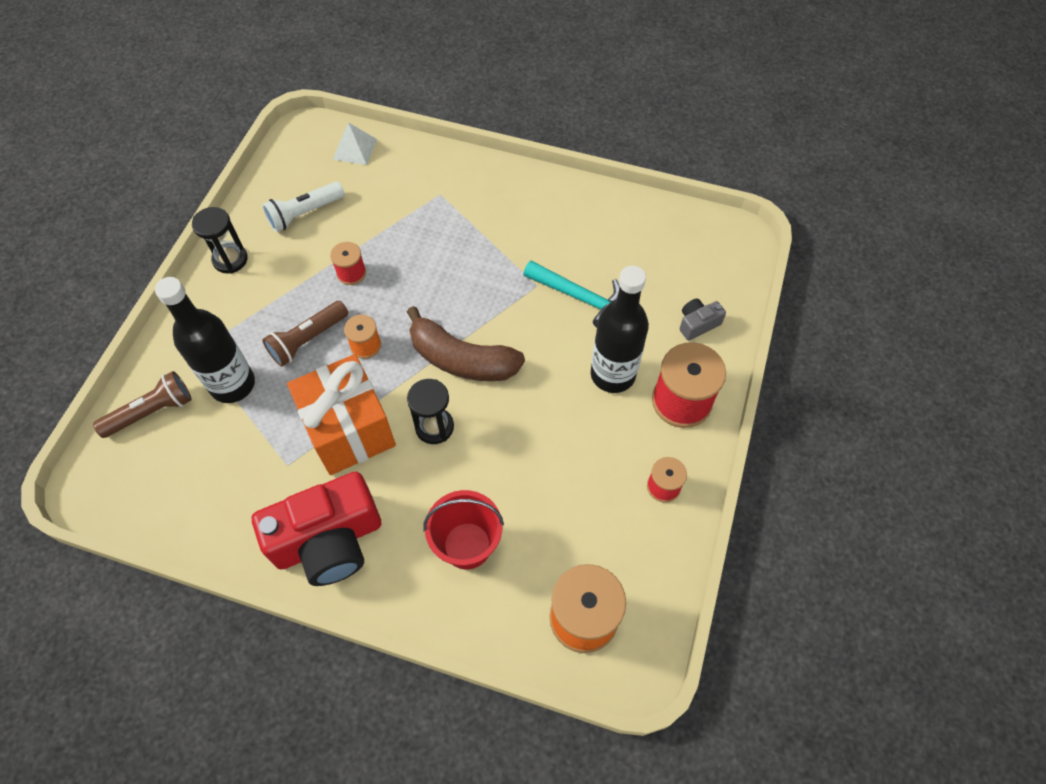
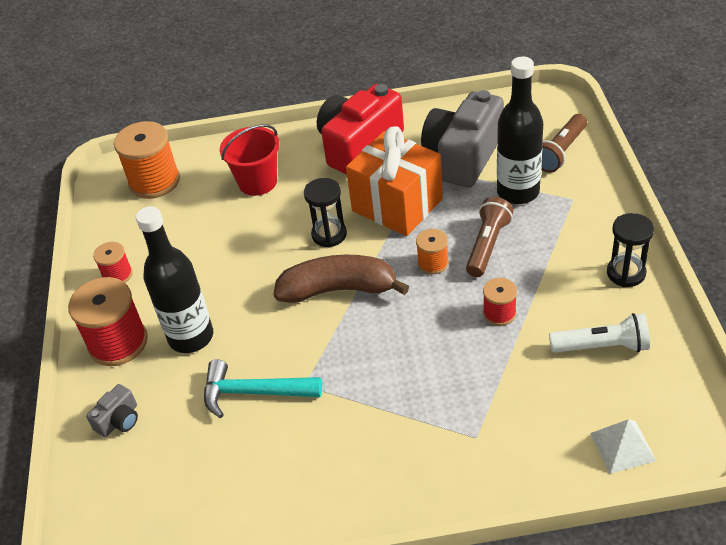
camera: 160 degrees right, 15 degrees down
(241, 459) = (463, 156): none -> grey camera
(304, 213) = (602, 346): white flashlight -> white flashlight turned 60 degrees clockwise

